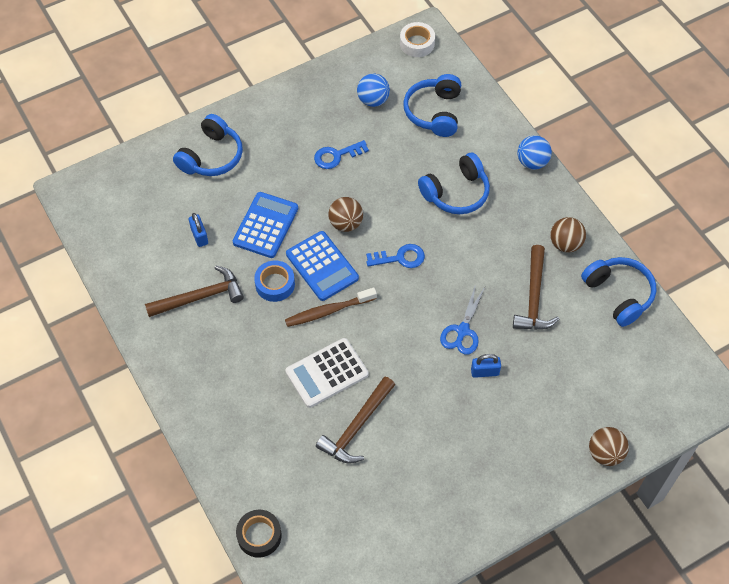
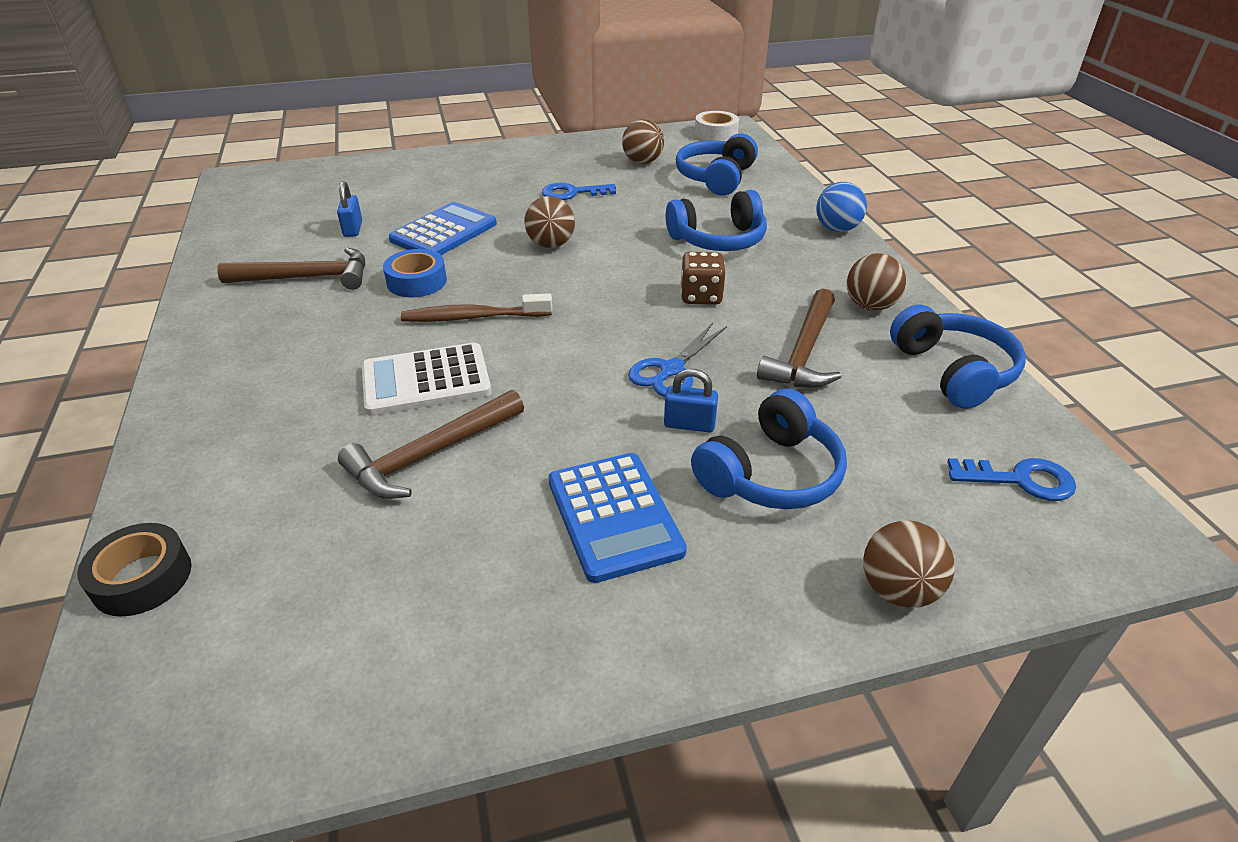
camera: 15 degrees right, 20 degrees down
(211, 156) = (420, 175): blue headphones -> blue headphones (770, 473)
(322, 266) = (493, 275): blue calculator -> blue calculator (614, 516)
(373, 100) = (642, 162): blue ball -> brown ball
(400, 258) = (610, 284): blue key -> blue key (1020, 480)
(461, 258) = (701, 296): none -> brown dice

